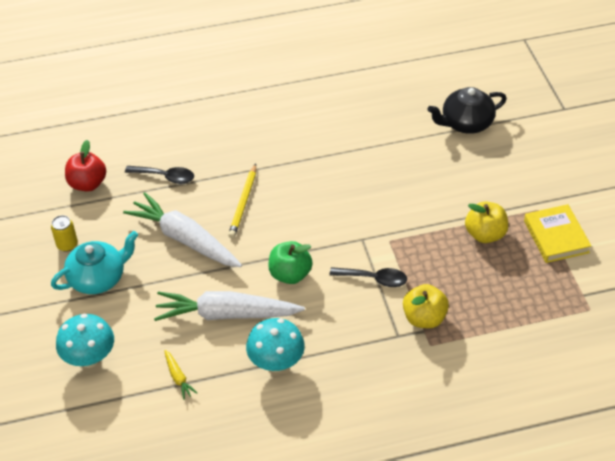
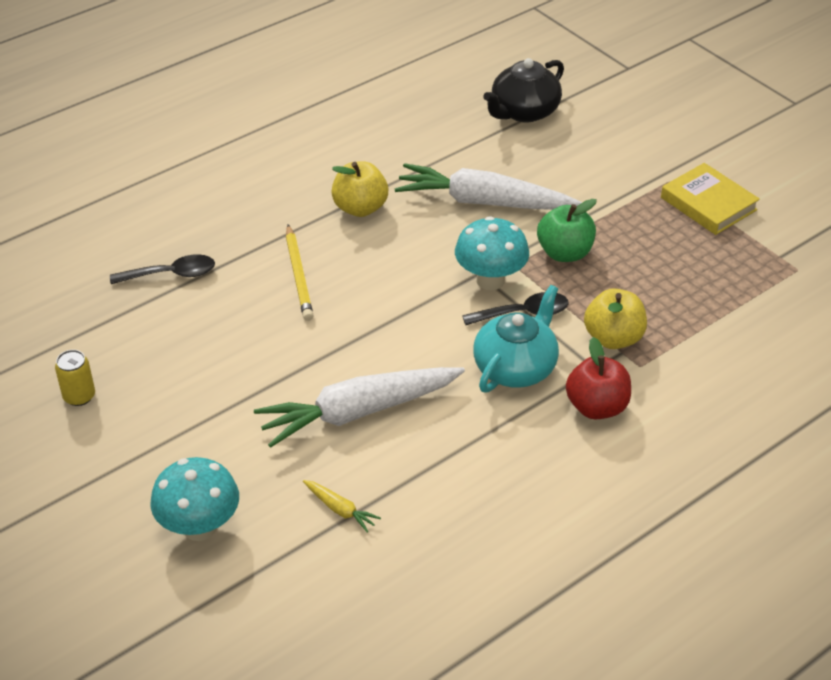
camera: 25 degrees left, 5 degrees down
(88, 184) = (64, 313): red apple -> red apple (596, 407)
(98, 278) = (150, 424): turquoise teapot -> turquoise teapot (515, 367)
(184, 239) = (244, 340): white carrot -> white carrot (483, 202)
(276, 363) = (461, 448): turquoise mushroom -> turquoise mushroom (490, 280)
(290, 274) = (413, 340): green apple -> green apple (564, 253)
(485, 234) = (625, 225): yellow apple -> yellow apple (360, 208)

